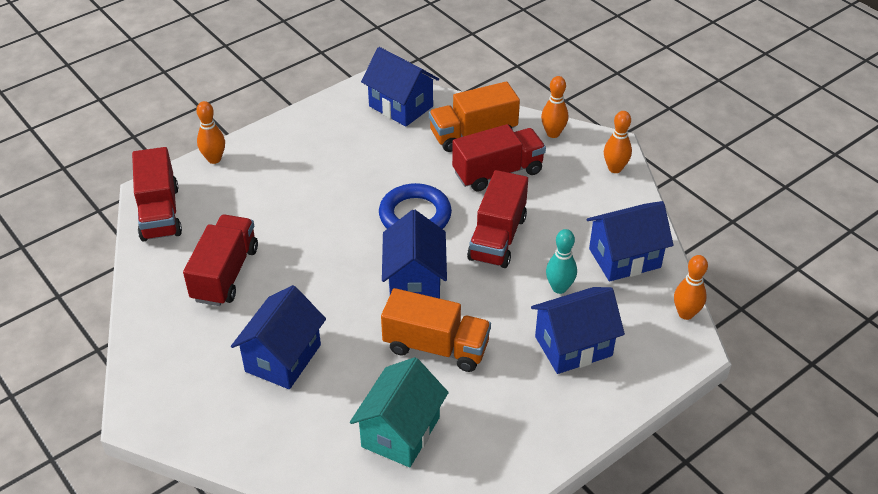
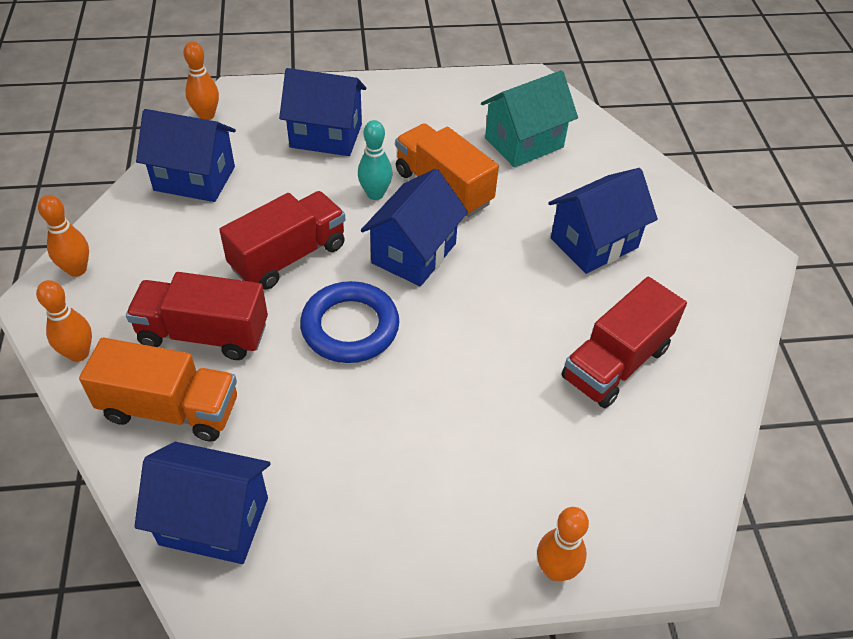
camera: 150 degrees left, 5 degrees up
(160, 213) = (671, 503): red truck -> none
(401, 106) = (214, 521): blue house -> blue house turned 60 degrees counterclockwise
(559, 288) = (284, 182): turquoise bowling pin -> turquoise bowling pin (375, 194)

